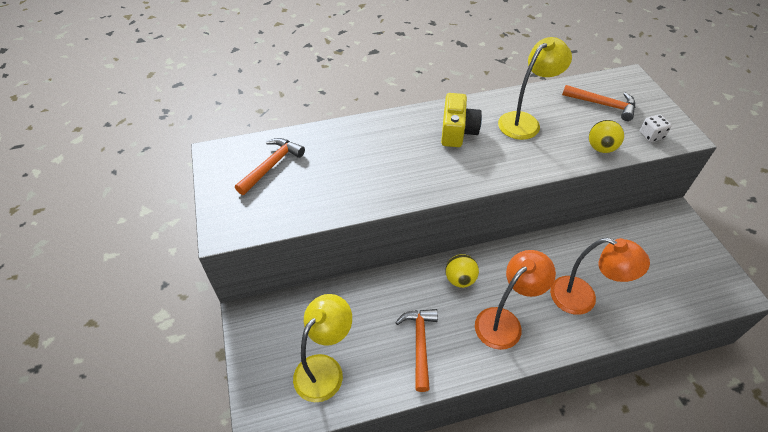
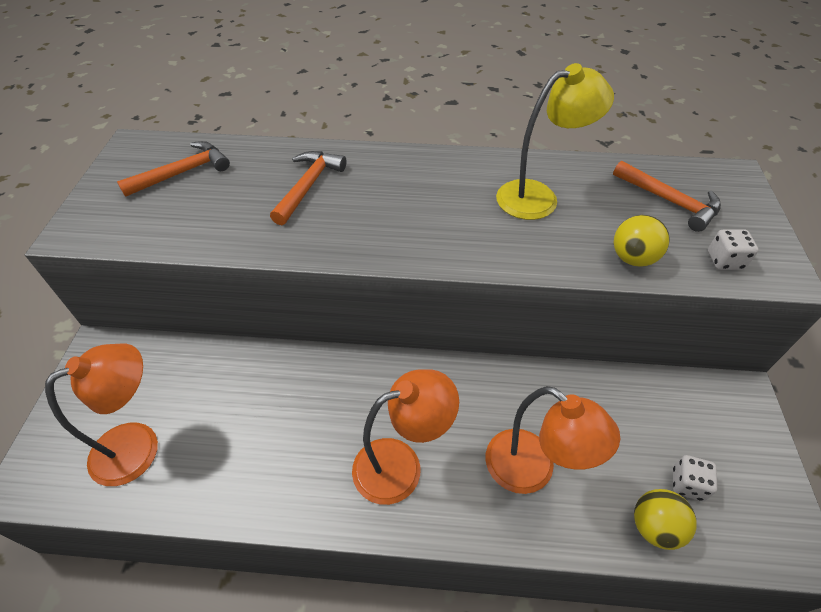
camera: 20 degrees right, 0 degrees up
(325, 369) = (139, 445): yellow lamp -> orange lamp
(419, 344) = (271, 455): orange hammer -> orange hammer (308, 186)
(457, 131) = (436, 188): yellow camera -> none
(460, 279) = (374, 387): yellow ball -> yellow ball (654, 527)
(670, 276) = (687, 484): none -> white dice

